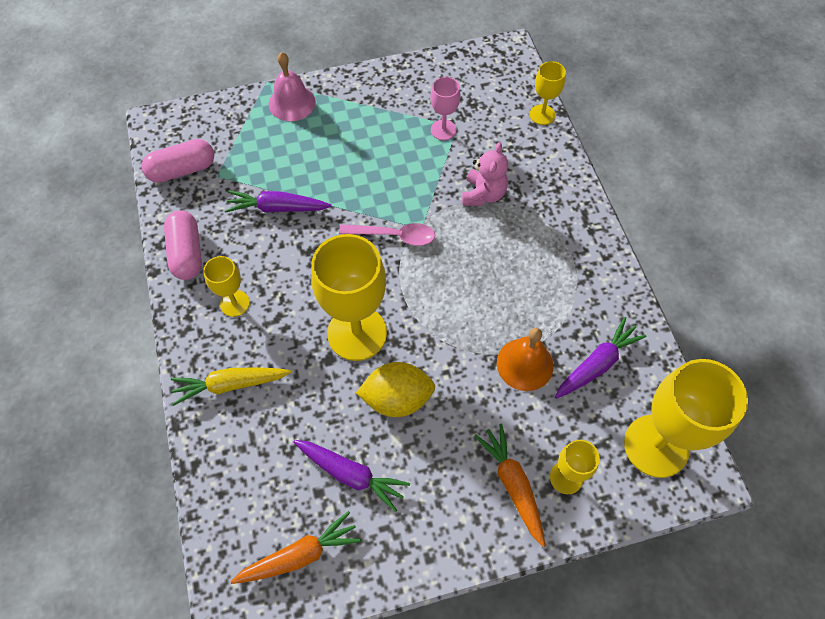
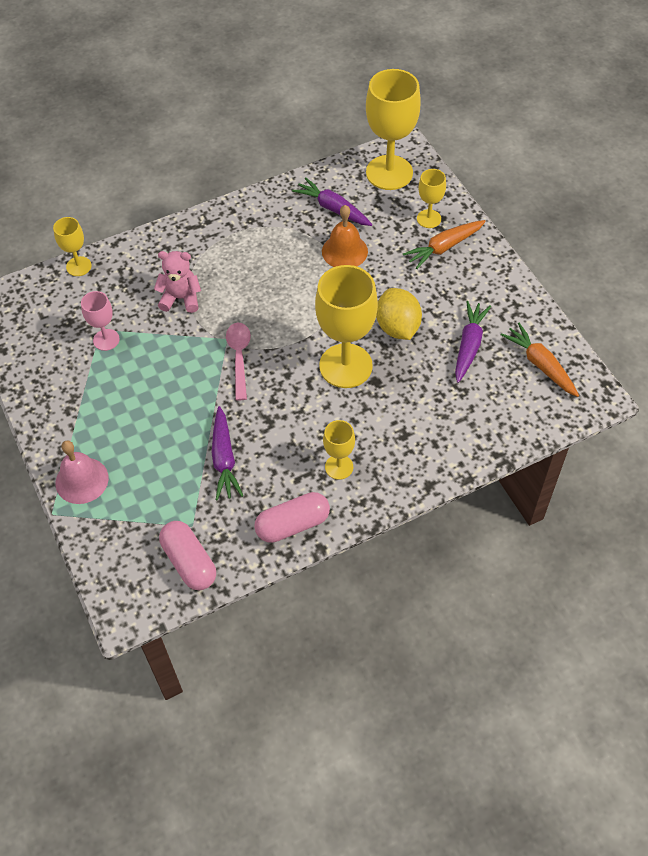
camera: 100 degrees left, 5 degrees down
(230, 385) = (419, 447): yellow carrot -> none

